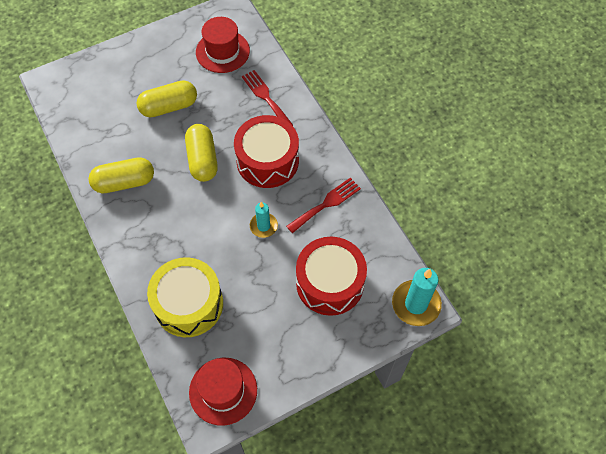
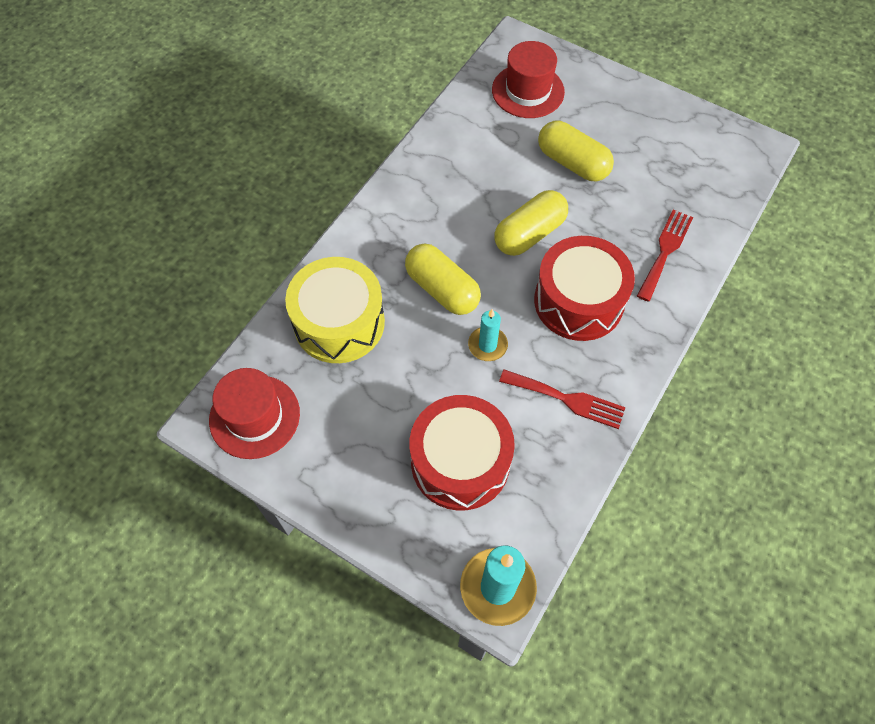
camera: 60 degrees right, 0 degrees up
(124, 182) = (446, 177): yellow capsule -> yellow capsule (442, 289)
(222, 51) = (690, 172): red hat -> red hat (528, 91)

